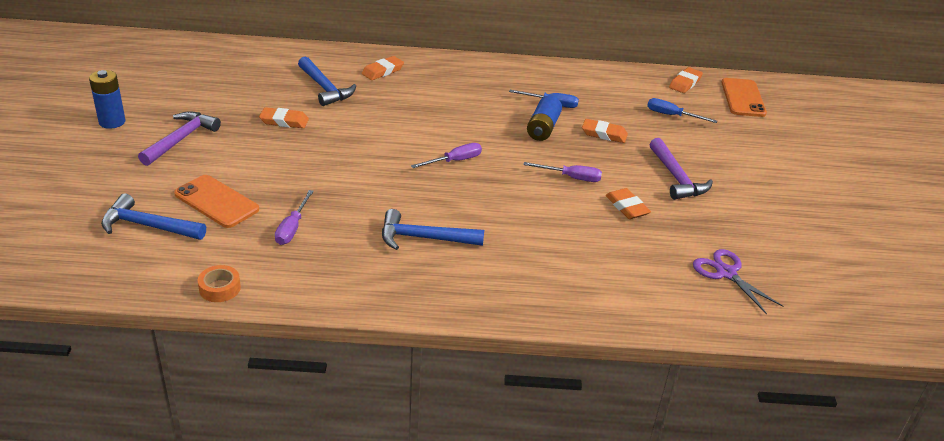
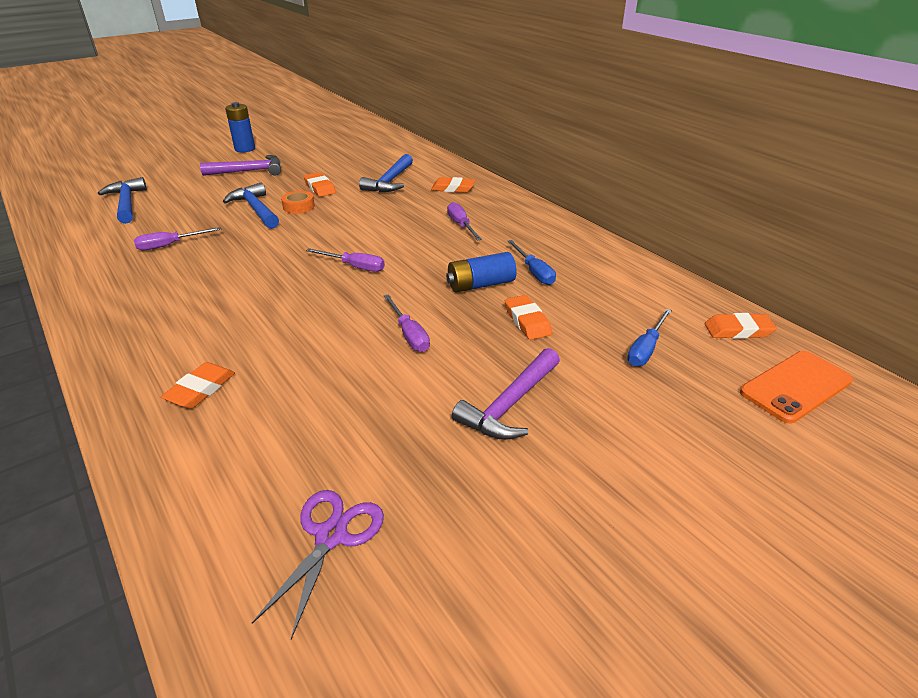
camera: 55 degrees right, 0 degrees up
(216, 202) = (180, 209): orange phone -> none
(220, 288) = (63, 252): orange tape -> orange tape (298, 206)
(424, 238) = (207, 301): blue hammer -> blue hammer (256, 209)
(450, 96) = (461, 225): none -> purple screwdriver
(627, 207) = (396, 392): orange eraser -> orange eraser (201, 389)
(672, 115) = (646, 349): blue screwdriver -> blue screwdriver turned 135 degrees counterclockwise

